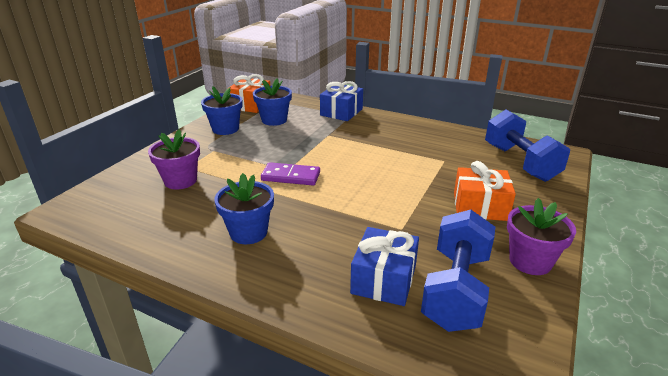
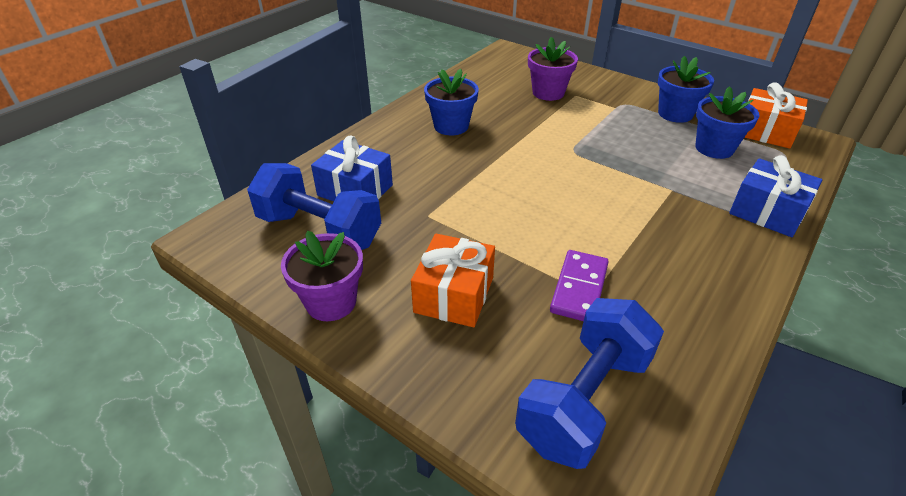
camera: 100 degrees right, 10 degrees up
(291, 176) = (551, 153): purple domino -> purple domino (579, 288)
(520, 162) = (584, 400): blue dumbbell -> blue dumbbell turned 45 degrees counterclockwise

